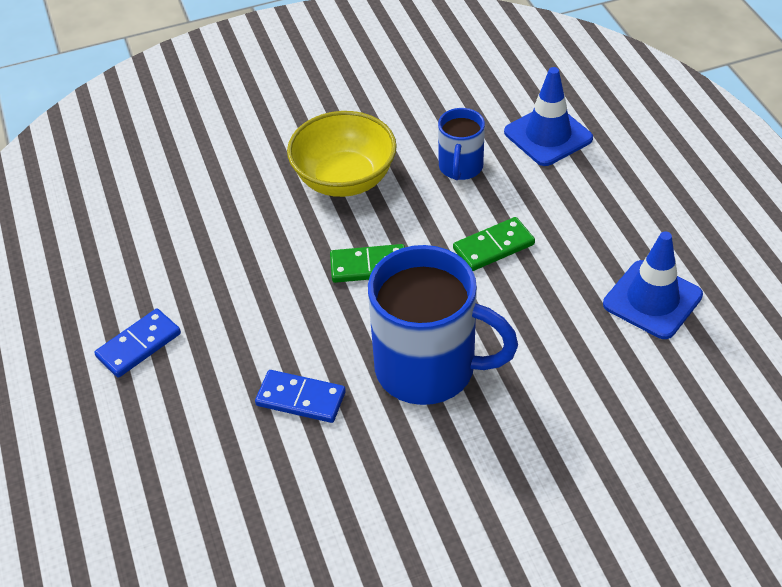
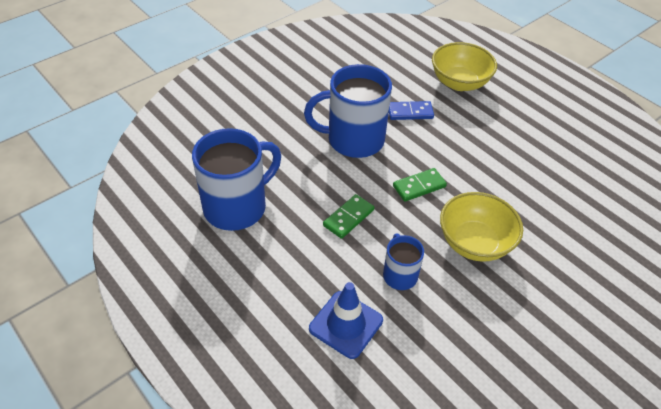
camera: 155 degrees right, 0 degrees up
(139, 345) = (509, 117): blue domino -> none
(165, 442) = (459, 83): none -> yellow bowl
(652, 300) = (237, 207): blue traffic cone -> blue mug

